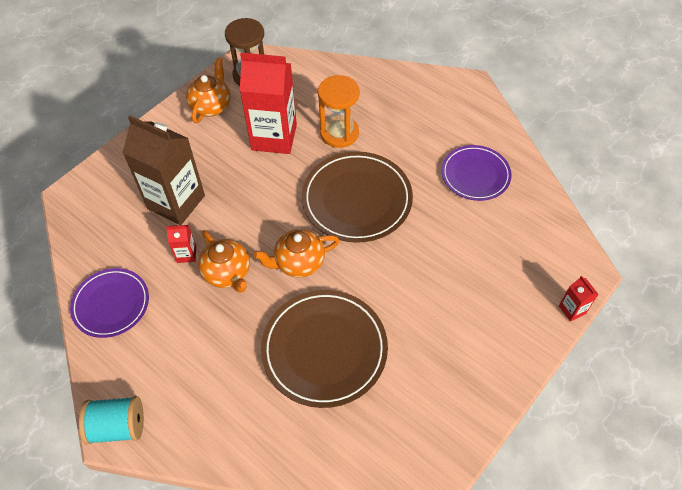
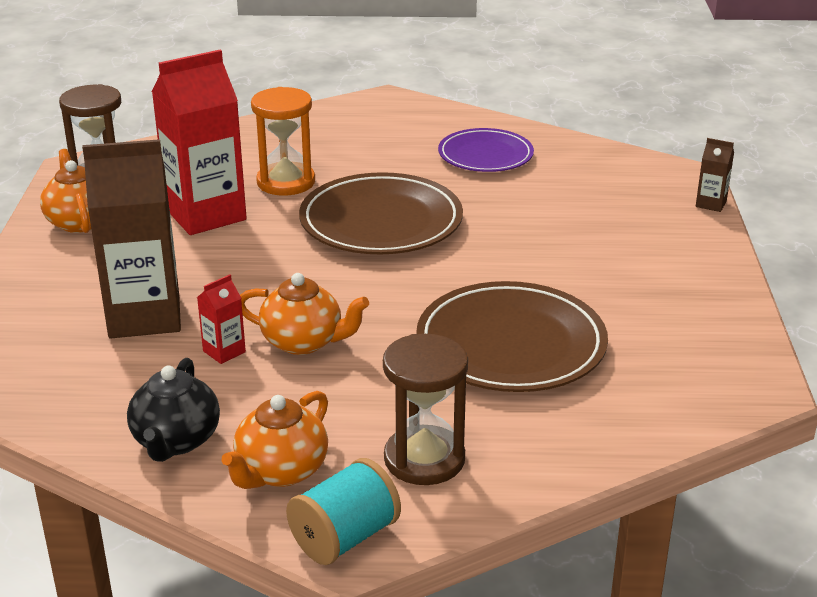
camera: 40 degrees left, 25 degrees down
(111, 304) = (176, 441): purple plate -> black teapot
(200, 402) = (424, 459): none -> brown hourglass
(298, 262) = (382, 295): orange teapot -> orange teapot (280, 471)
(572, 309) = (711, 204): red carton -> brown carton

